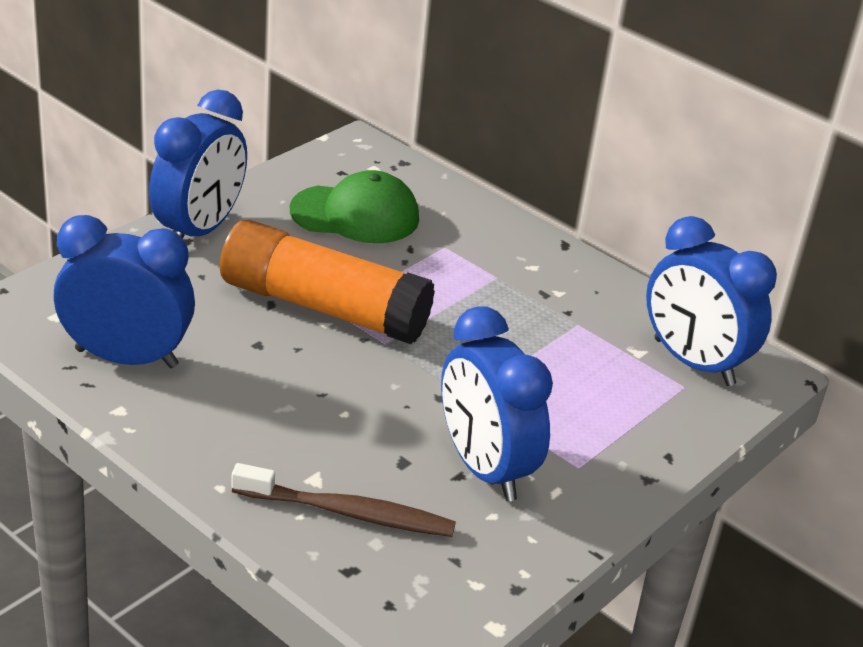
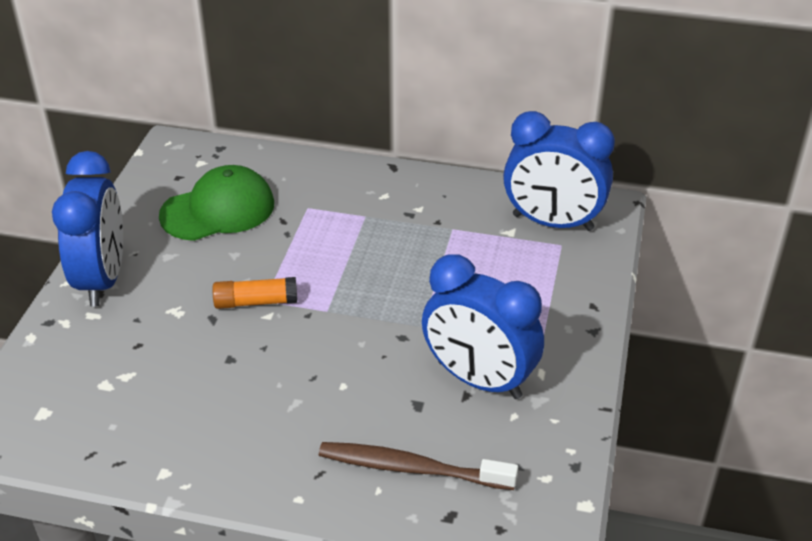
camera: 25 degrees left, 5 degrees up
(126, 358) = (133, 423): blue clock -> none
(323, 307) = (255, 302): orange glue stick -> orange glue stick, size x0.44
(348, 512) = (411, 468): brown toothbrush -> brown toothbrush turned 150 degrees counterclockwise

